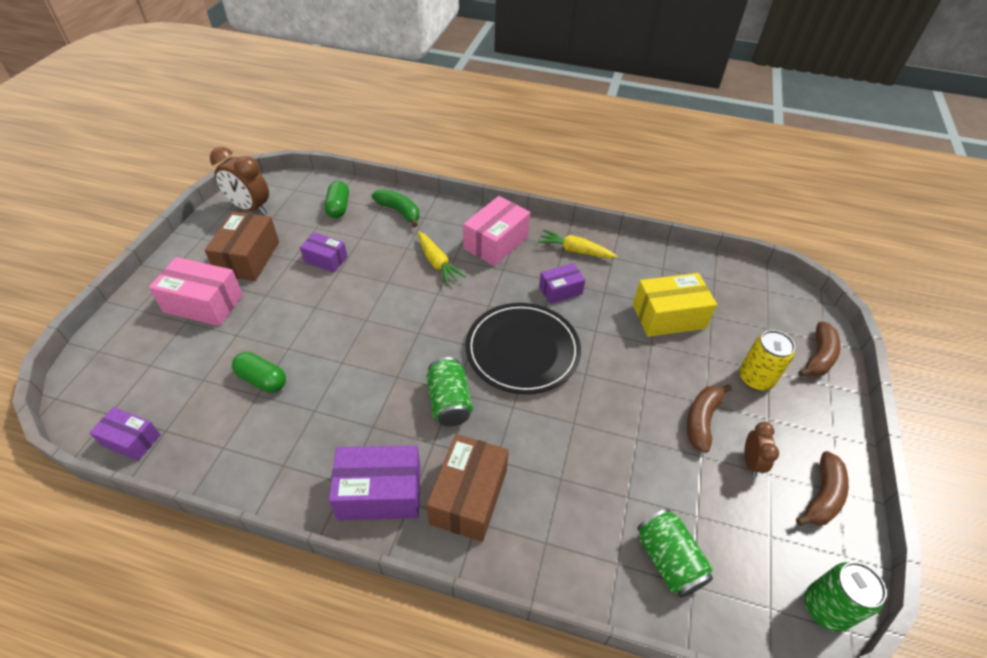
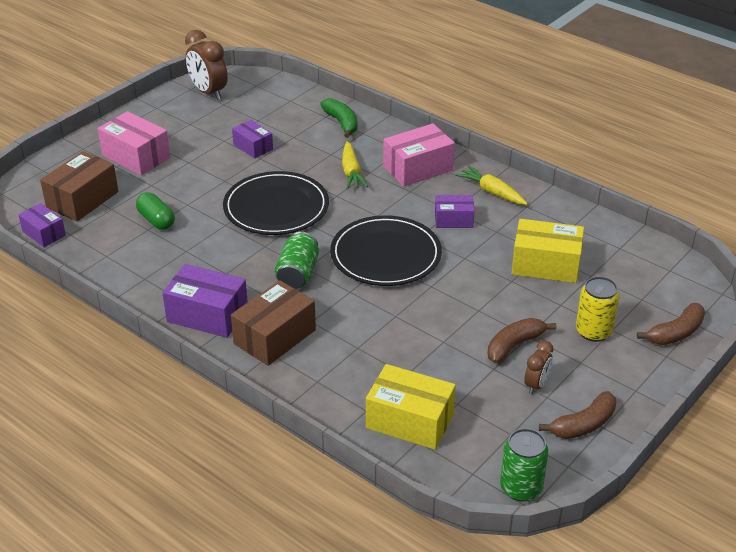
camera: 25 degrees right, 10 degrees down
(248, 258) = (188, 131): brown box -> brown box (82, 200)
(338, 207) = (287, 108): green capsule -> none
(385, 325) = (276, 207): none -> black plate
(668, 560) = (409, 421): green can -> yellow box

